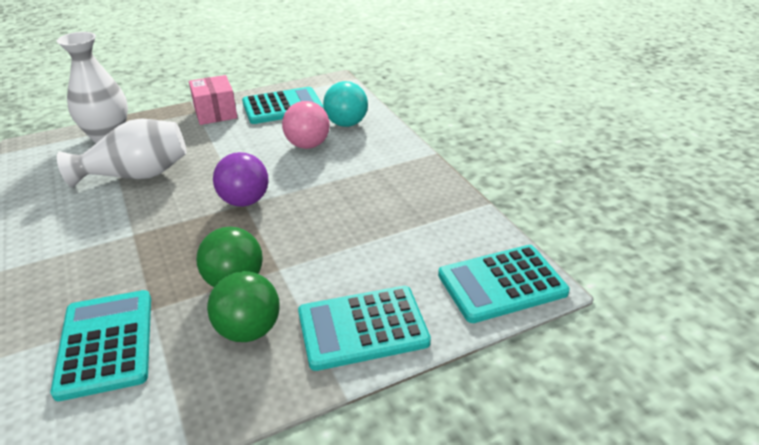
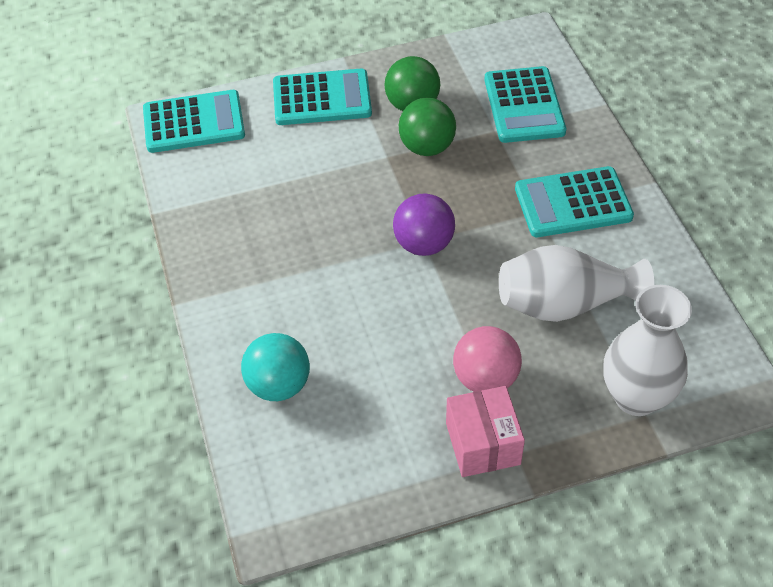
camera: 170 degrees left, 15 degrees up
(282, 107) = (373, 448): turquoise calculator -> turquoise calculator (573, 203)
(307, 145) = (342, 339): pink ball -> pink ball (485, 378)

